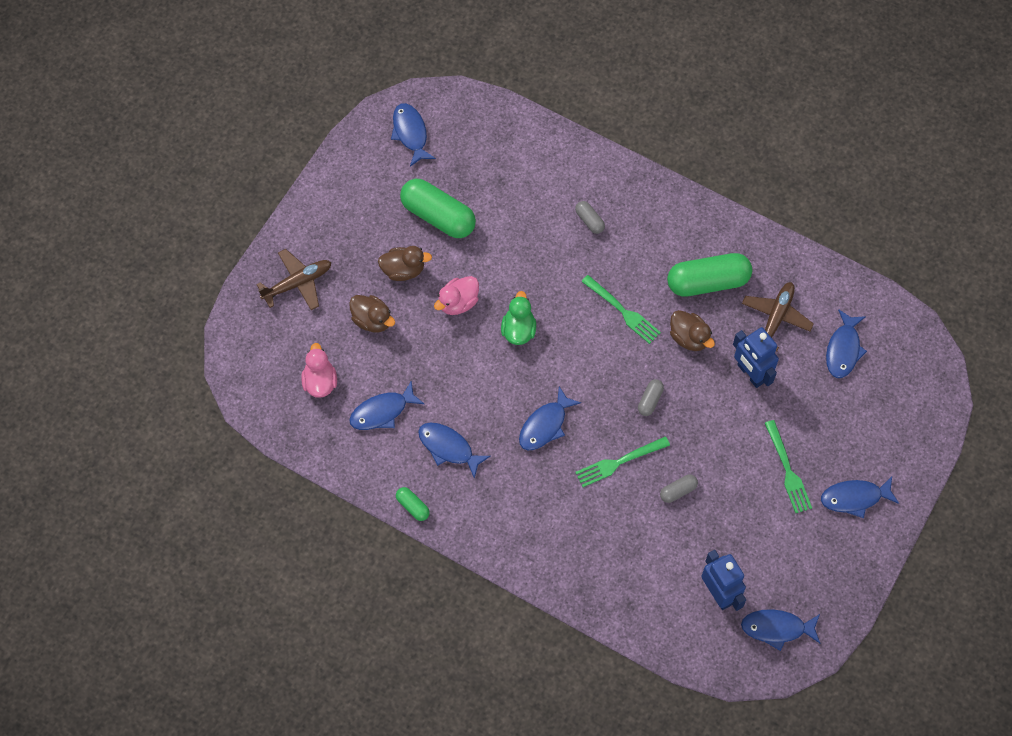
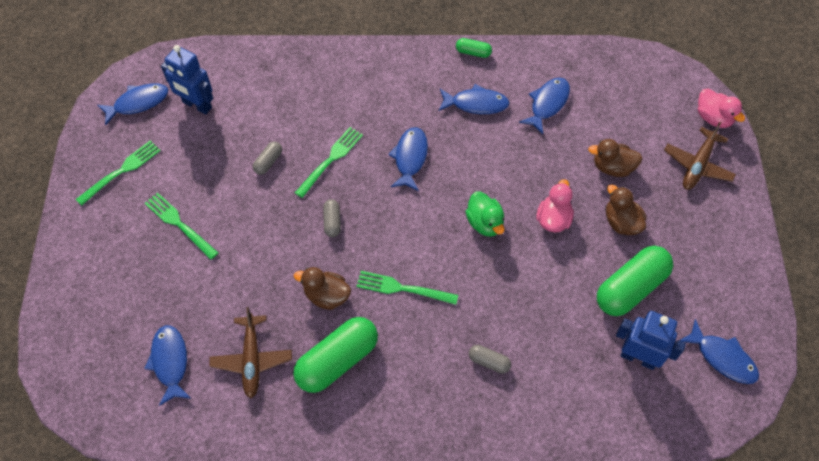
camera: 150 degrees right, 5 degrees down
(320, 382) = (613, 101): pink duck -> pink duck (713, 118)
(403, 270) = (621, 222): brown duck -> brown duck turned 90 degrees clockwise
(438, 216) = (631, 288): green capsule -> green capsule turned 45 degrees counterclockwise
(750, 374) = (252, 292): blue robot -> blue robot (638, 357)
(821, 555) = (121, 171): none -> green fork
(854, 498) = (108, 230): blue fish -> none

